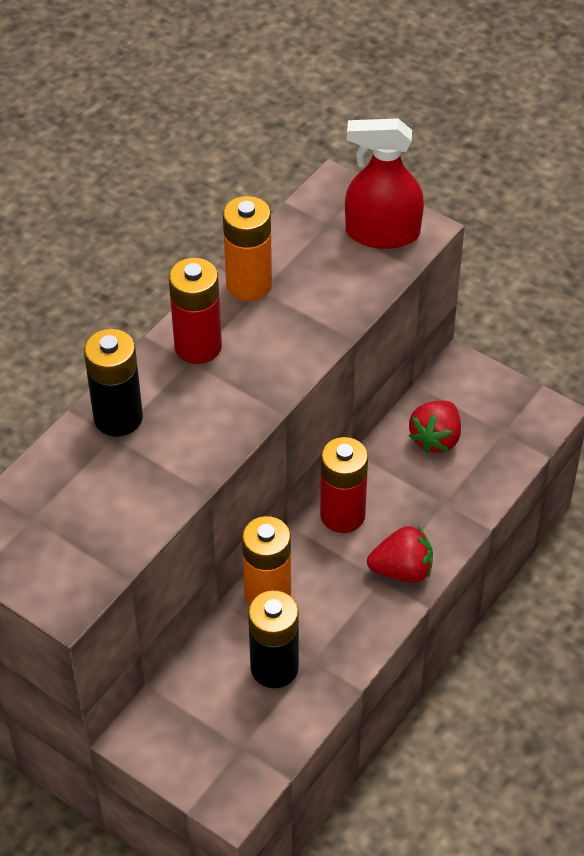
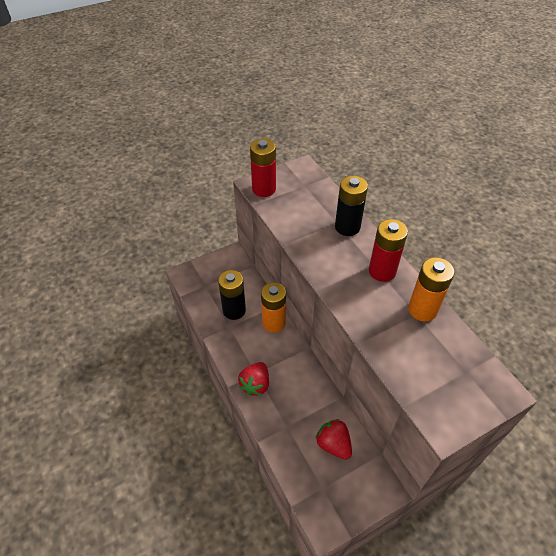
camera: 115 degrees right, 0 degrees up
(342, 515) = (303, 373): red battery -> red battery (264, 189)
(382, 233) = (447, 400): red spray bottle -> none

